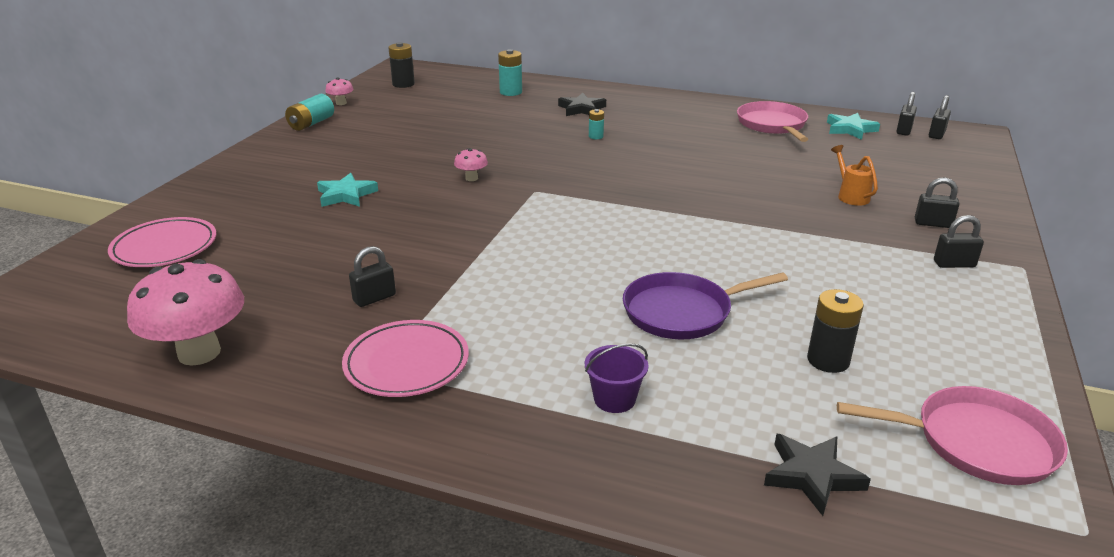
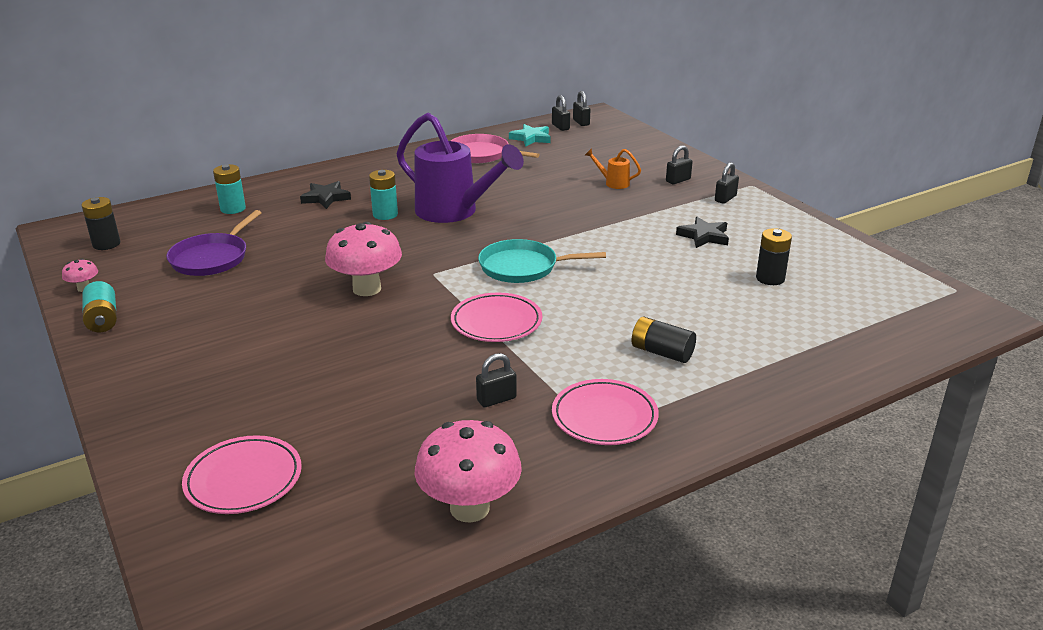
camera: 50 degrees left, 0 degrees up
(346, 195) = (297, 353): turquoise star -> none
(374, 298) = (496, 399): black padlock -> black padlock turned 60 degrees clockwise
(471, 178) = (367, 289): pink mushroom -> pink mushroom, size x2.22
(498, 247) = (496, 322): none -> pink plate
(564, 350) = (661, 352): none -> black battery
(596, 136) = (385, 214): turquoise battery -> turquoise battery, size x1.72
(608, 221) = (522, 267): none -> turquoise pan
(614, 399) = (732, 358): purple bucket -> none
(650, 157) = (454, 212): none -> purple watering can
(682, 312) = (669, 296): purple pan -> purple pan (212, 258)
(812, 476) = (858, 332): black star -> black star (704, 236)
(977, 442) = (875, 278): pink pan -> none

